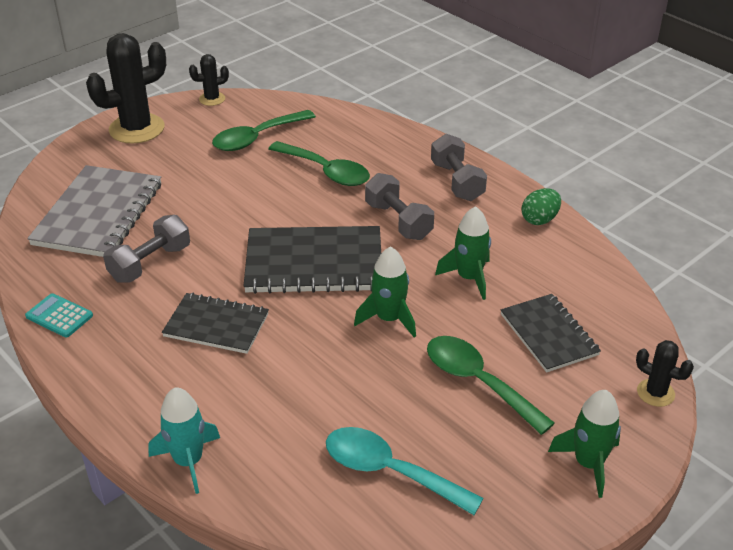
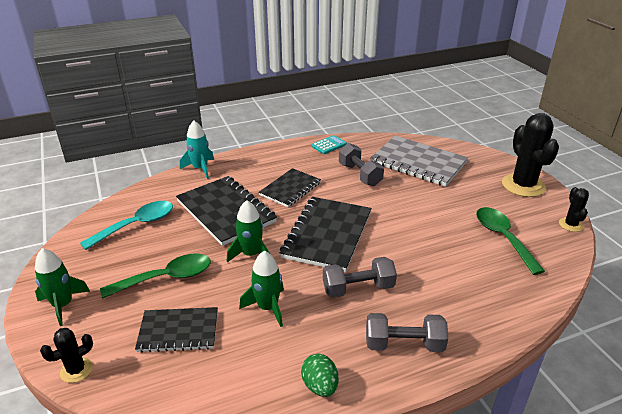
camera: 110 degrees right, 5 degrees down
(306, 377) = (226, 211): none -> black notebook
(325, 171) = (443, 264): green spoon -> none

